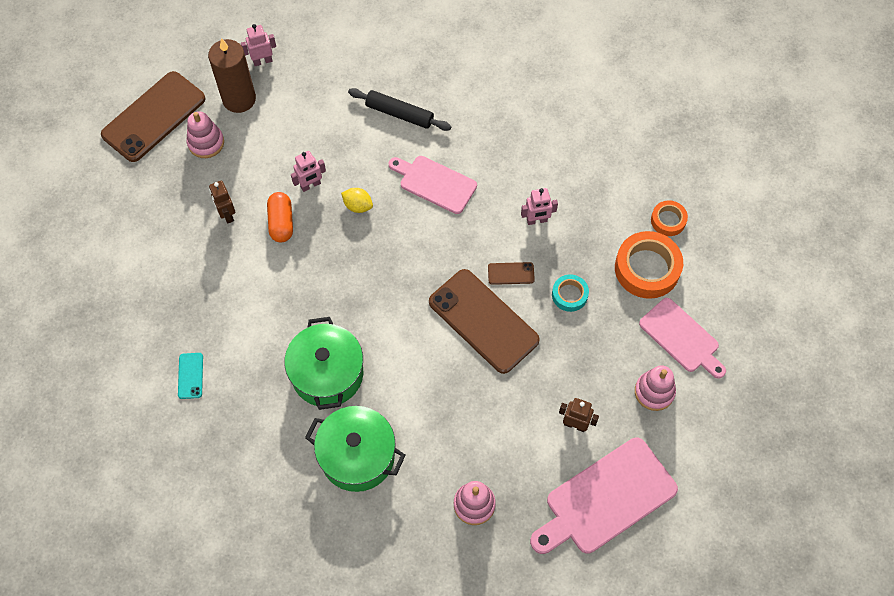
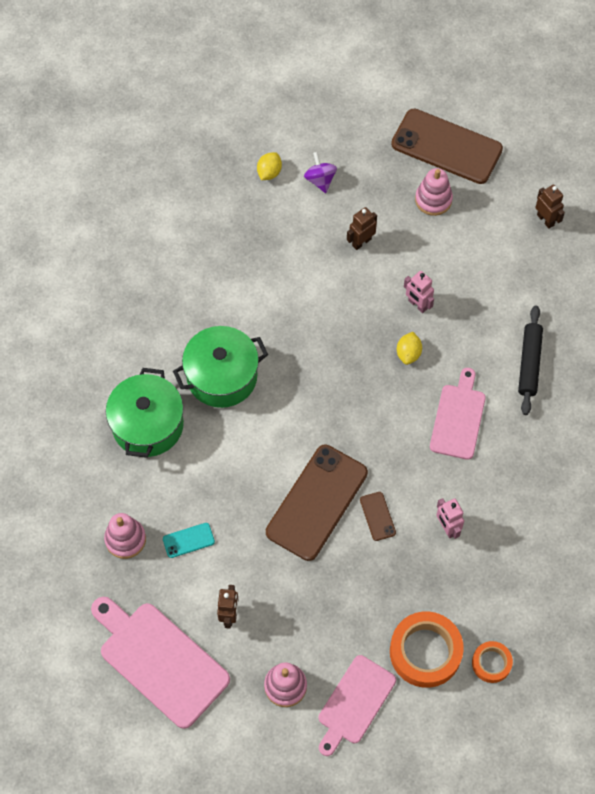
camera: 75 degrees right, 0 degrees up
(116, 276) = (269, 172): none -> yellow lemon
(144, 232) = (320, 180): none -> purple spinning top
(190, 376) = (189, 263): turquoise phone -> turquoise phone (188, 540)
(239, 99) = (493, 213): brown candle -> none
(262, 61) = (545, 220): pink robot -> brown robot
(281, 222) = (368, 291): orange capsule -> none
(569, 295) = (370, 579): turquoise tape -> none

